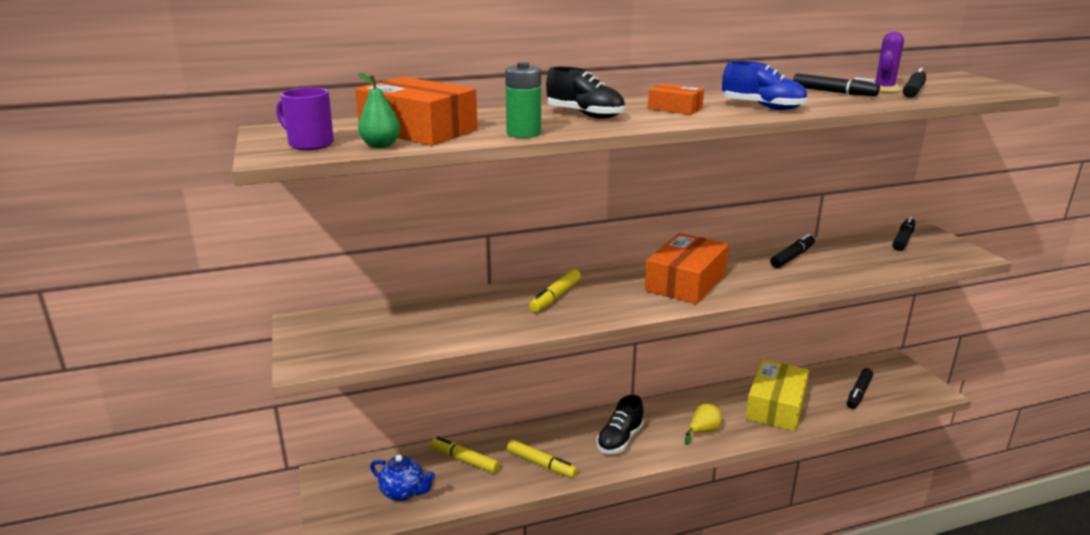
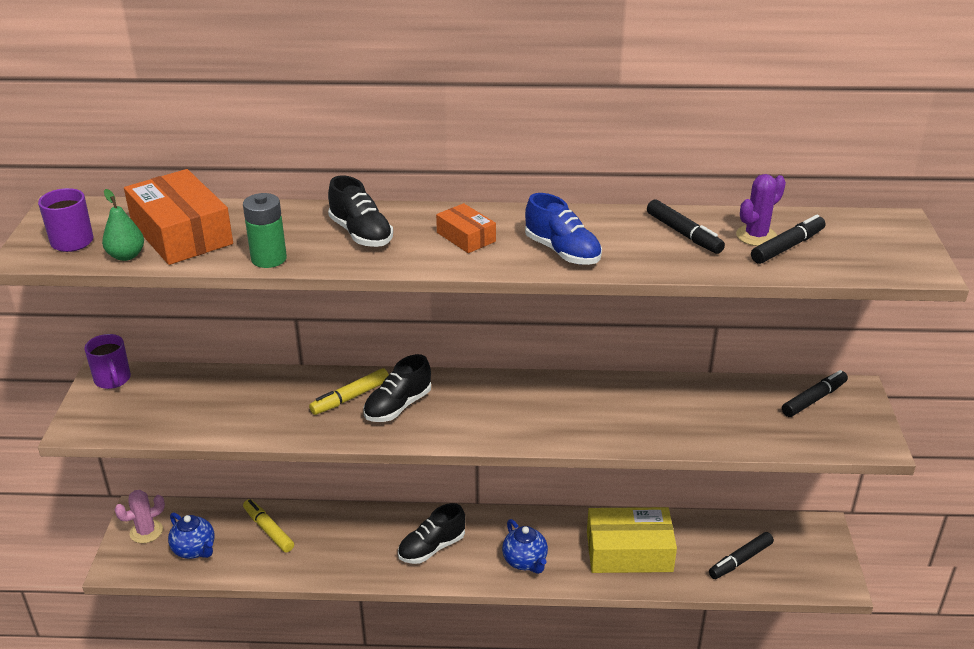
camera: 20 degrees right, 10 degrees up
(315, 323) = (113, 380): none -> purple mug
(344, 489) = (146, 531): none -> pink cactus
(541, 464) = (337, 554): yellow marker -> none
(602, 295) = (398, 406): none -> black shoe
(686, 282) = (499, 408): orange box -> none
(703, 431) = (525, 561): yellow pear -> blue teapot
(775, 406) = (629, 551): yellow box -> yellow box turned 45 degrees clockwise
(792, 257) = (650, 397): black marker -> none

